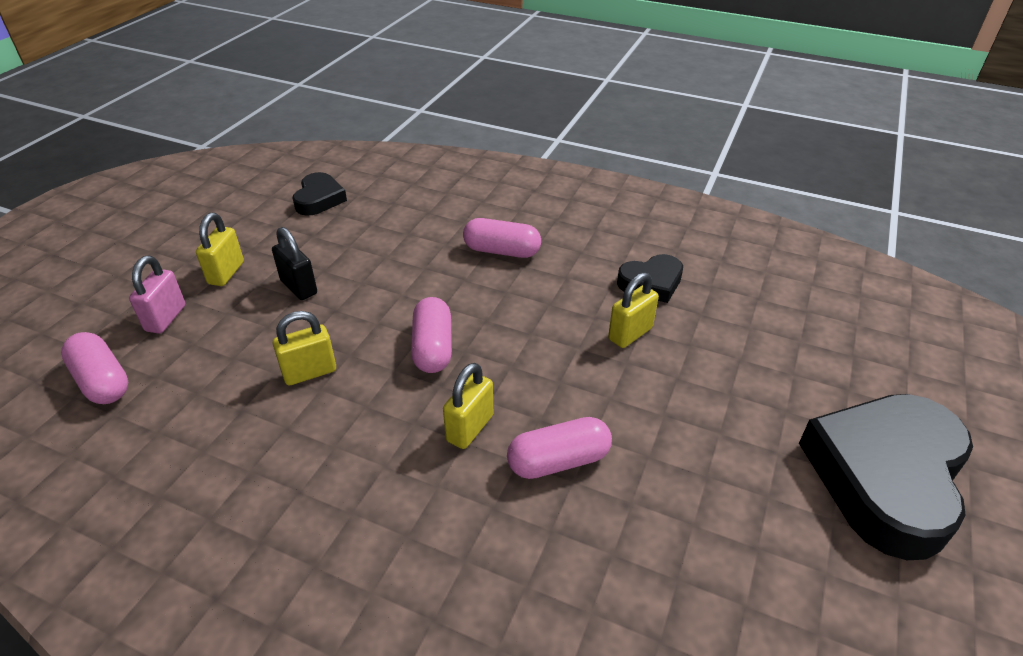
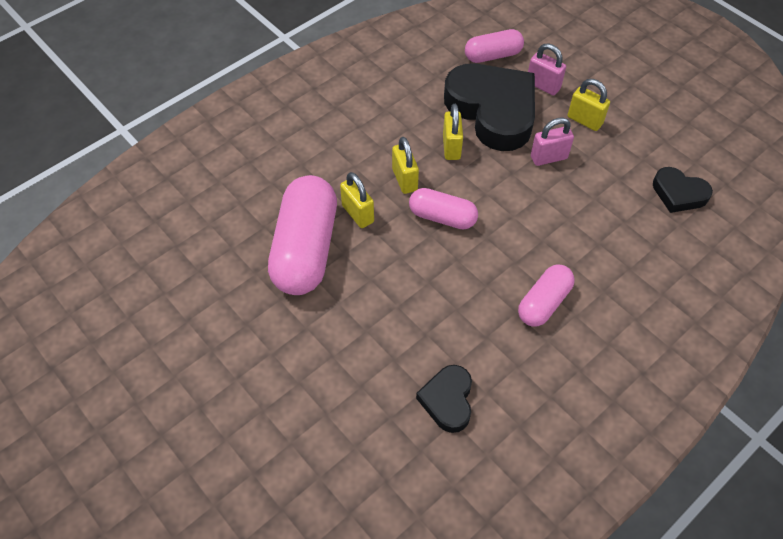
camera: 115 degrees right, 15 degrees up
(299, 287) = (548, 157): black padlock -> pink padlock
(558, 461) = (306, 249): pink capsule -> pink capsule, size x1.80
(630, 334) = (393, 348): yellow padlock -> yellow padlock (404, 180)
(885, 477) = (176, 432): black heart -> black heart (493, 111)

